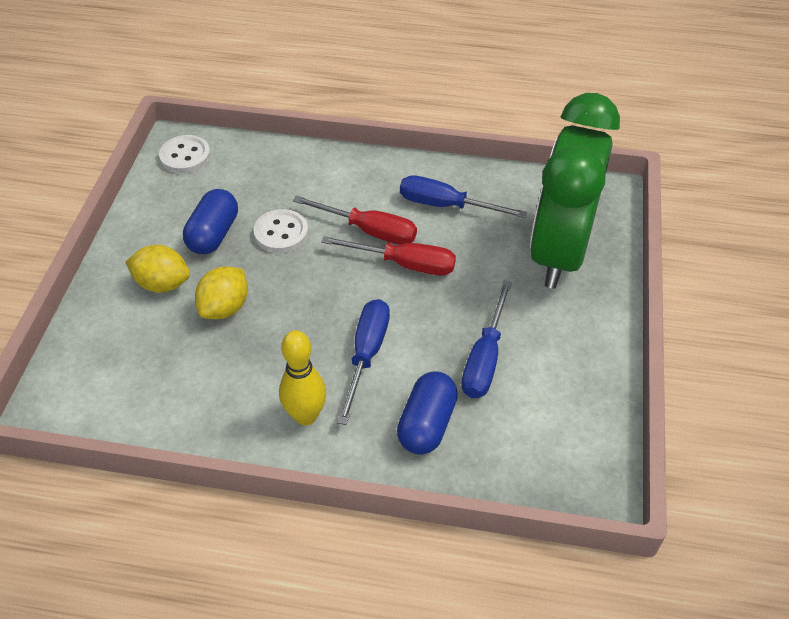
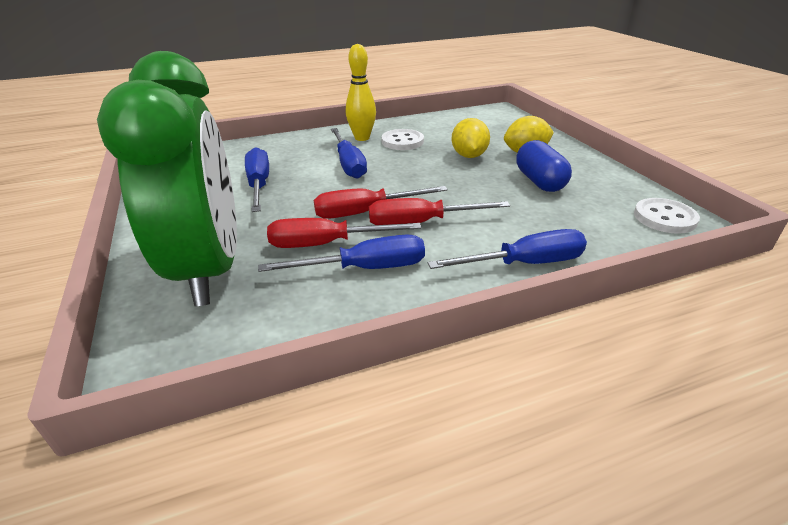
camera: 150 degrees right, 15 degrees down
(281, 233) = (492, 198): white button -> white button (402, 141)
(336, 164) = (524, 264): none -> blue screwdriver
(427, 424) = (284, 152): blue capsule -> none
(460, 240) = (326, 244): none -> red screwdriver

